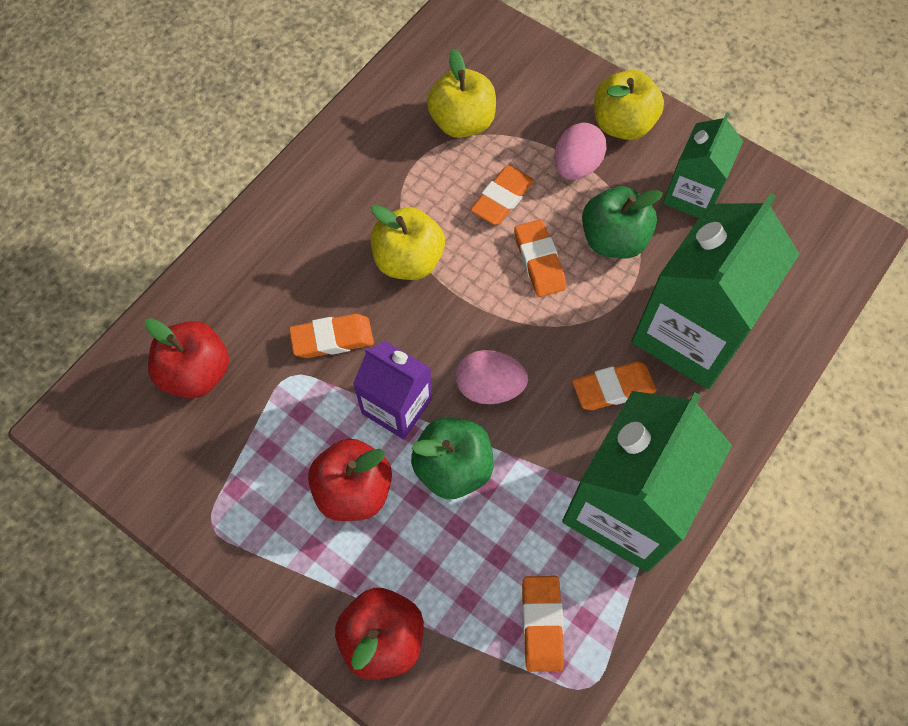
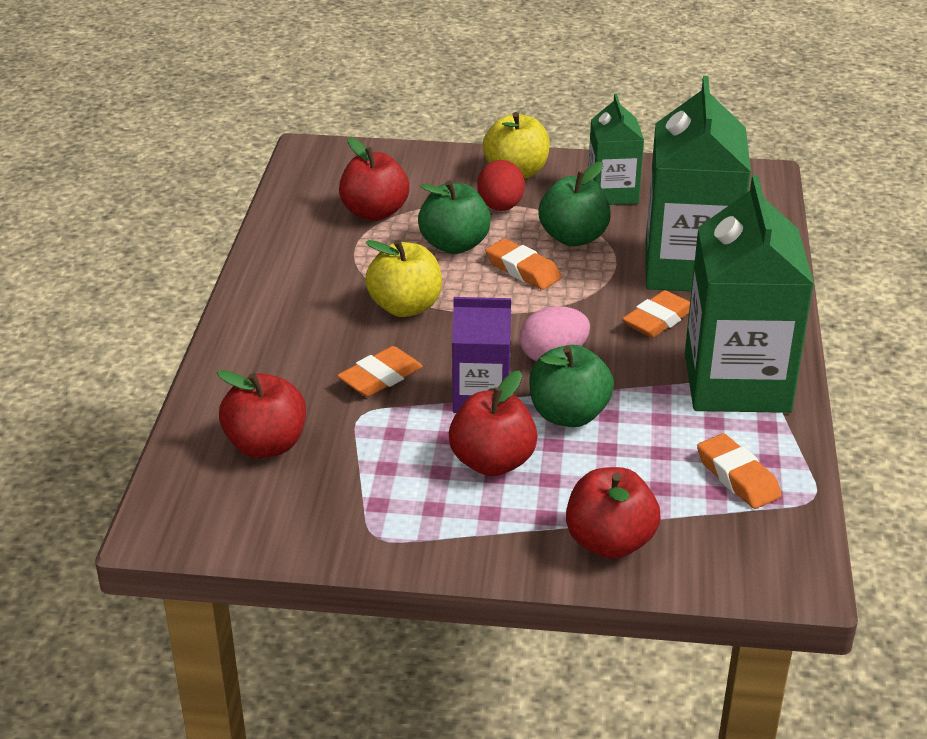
camera: 30 degrees left, 30 degrees down
(462, 122) = (374, 212): yellow apple -> red apple
(502, 198) = (454, 245): orange eraser -> green apple
(576, 166) = (500, 207): pink egg -> red egg

